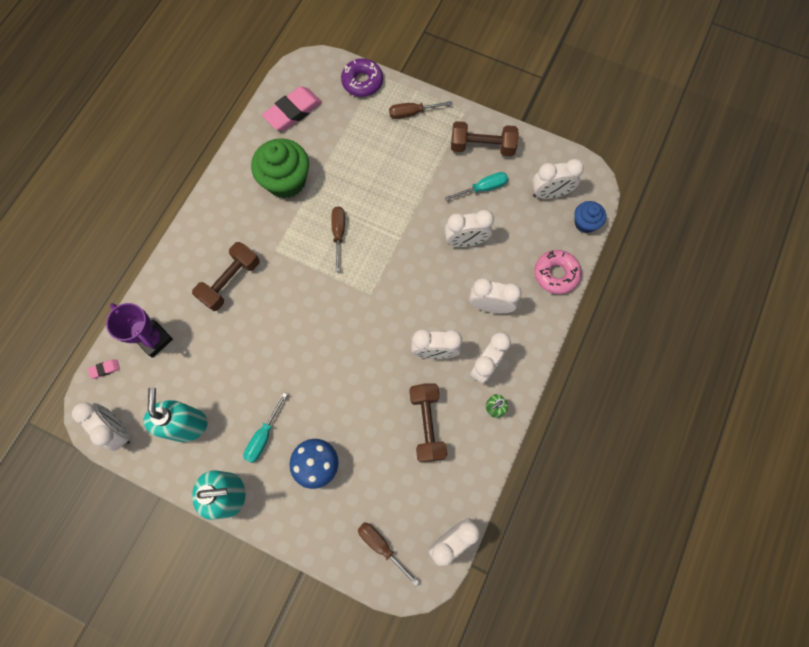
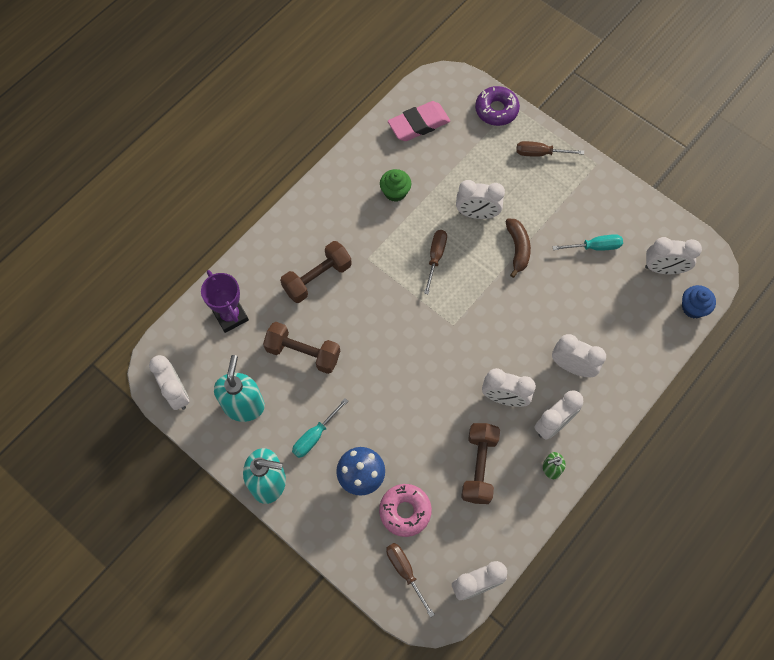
camera: 15 degrees right, 5 degrees down
(105, 369) = (177, 332): pink eraser -> none
(286, 181) = (395, 192): green cupcake -> green cupcake, size x0.55
(413, 207) = (518, 249): none -> brown banana
(465, 241) = (563, 296): white clock -> white clock (477, 214)
(482, 147) = (604, 204): brown dumbbell -> brown dumbbell (303, 353)
(556, 274) = (649, 352): pink donut -> pink donut (405, 511)

